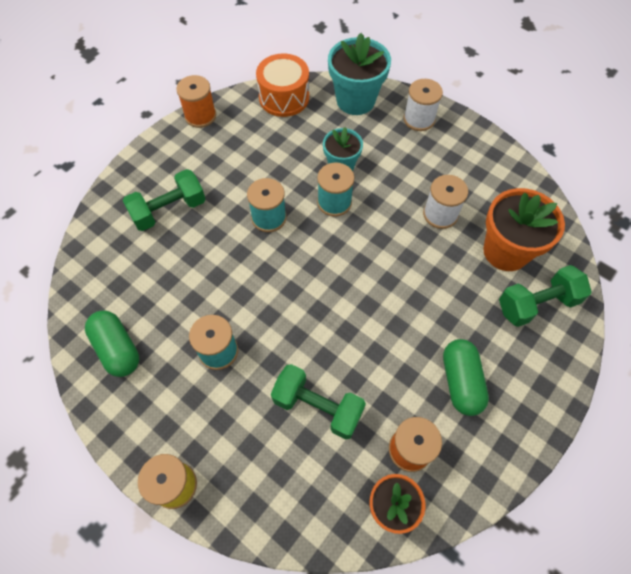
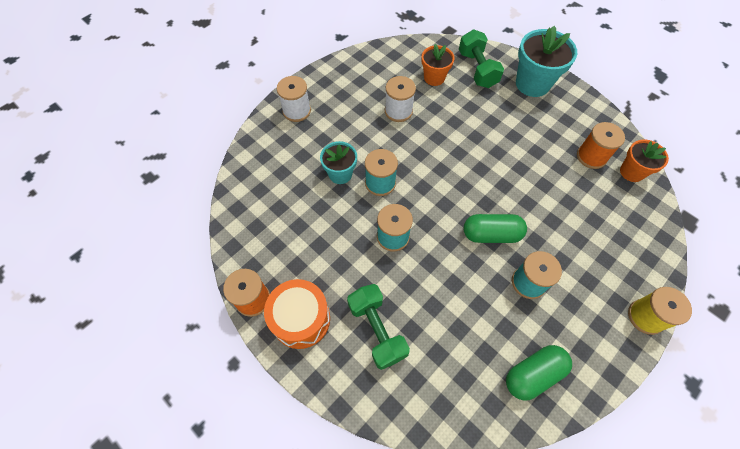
camera: 85 degrees left, 0 degrees up
(284, 97) = (245, 216): orange drum -> orange drum (301, 319)
(317, 406) = (568, 210): green dumbbell -> none
(355, 100) = (263, 155): turquoise flower pot -> turquoise flower pot (532, 84)
(461, 381) = (539, 121): green capsule -> green capsule (491, 234)
(506, 251) = (434, 78): orange flower pot -> orange flower pot, size x0.61

